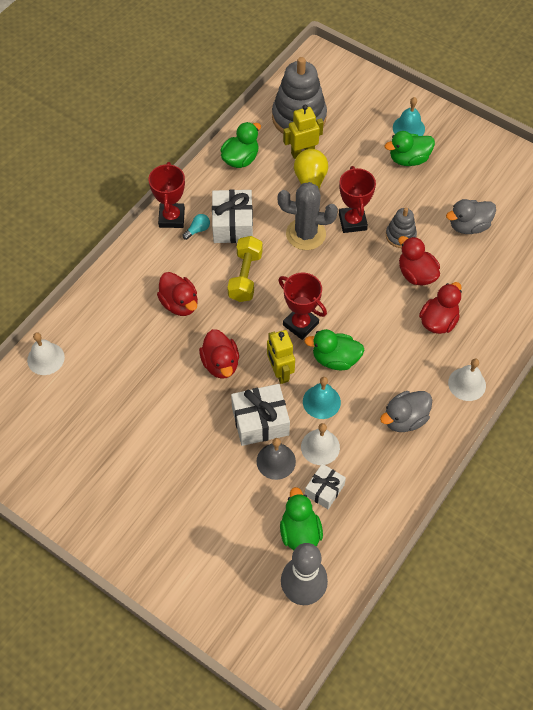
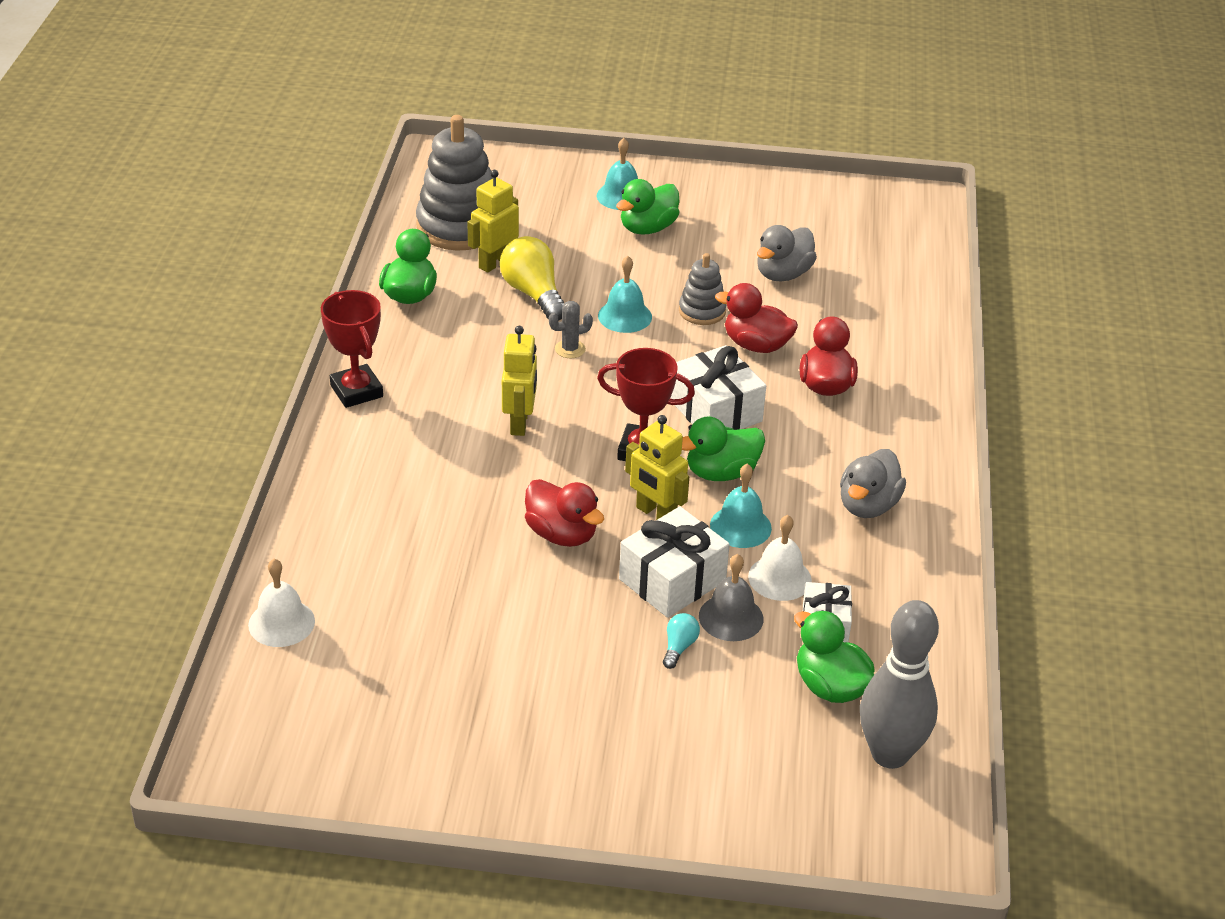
camera: 30 degrees left, 20 degrees down
(180, 304) = (446, 485): red duck -> none
(198, 230) = (407, 393): turquoise light bulb -> turquoise light bulb (679, 647)
(233, 225) = (455, 371): white gift -> white gift (715, 411)
(245, 276) = (520, 423): yellow dumbbell -> yellow robot
(305, 234) = (570, 349): grey cactus -> grey cactus, size x0.48
(352, 222) = (625, 316): red trophy -> turquoise bell
(467, 384) = (917, 439): white bell -> none

